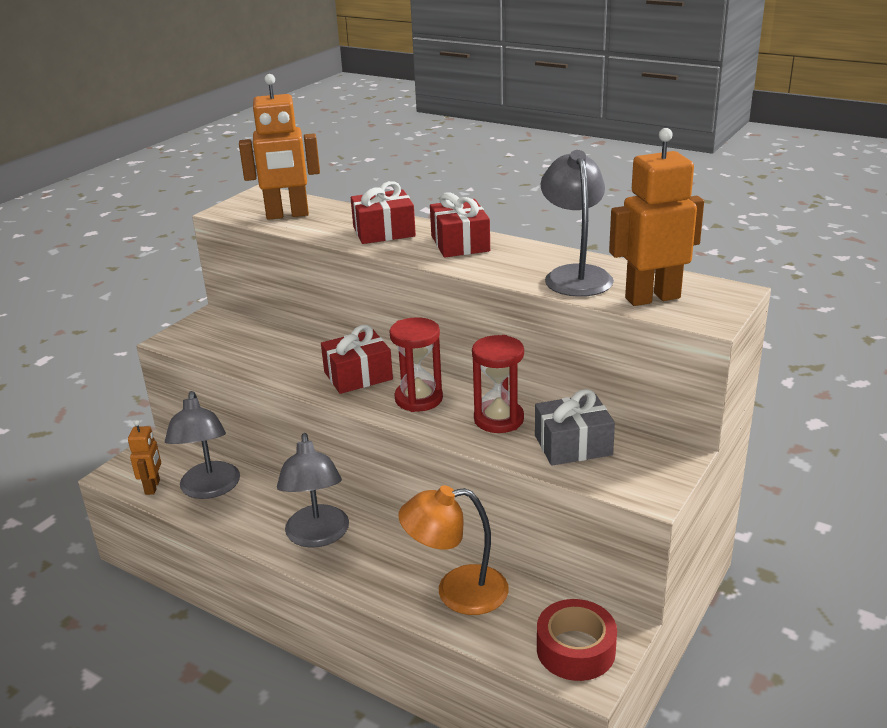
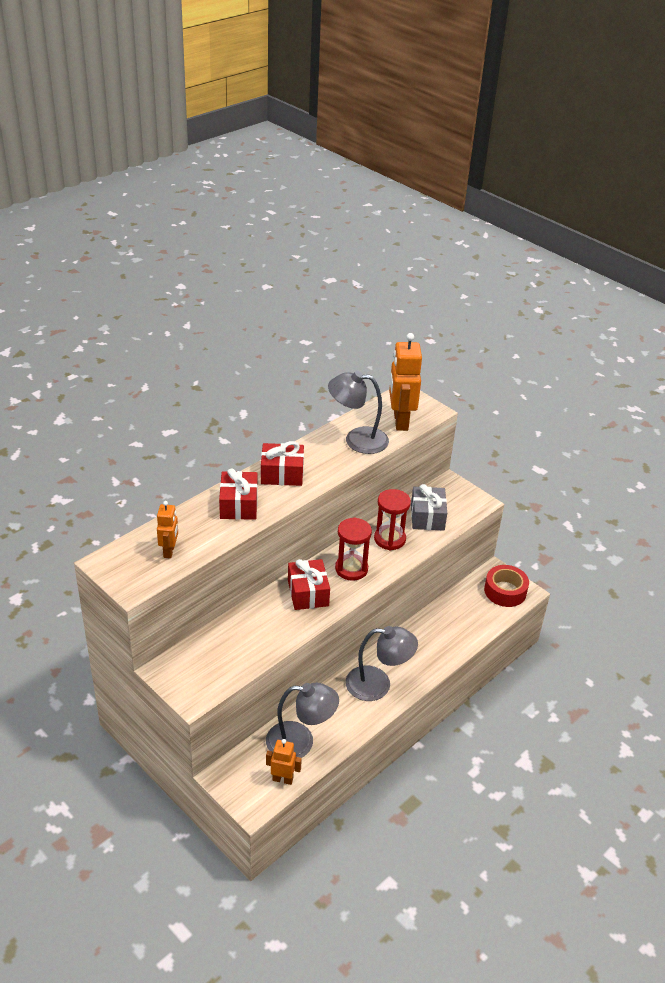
camera: 80 degrees left, 10 degrees up
(287, 215) = (169, 551): orange robot -> orange robot, size x0.55
(457, 592) = (449, 627): orange lamp -> none

